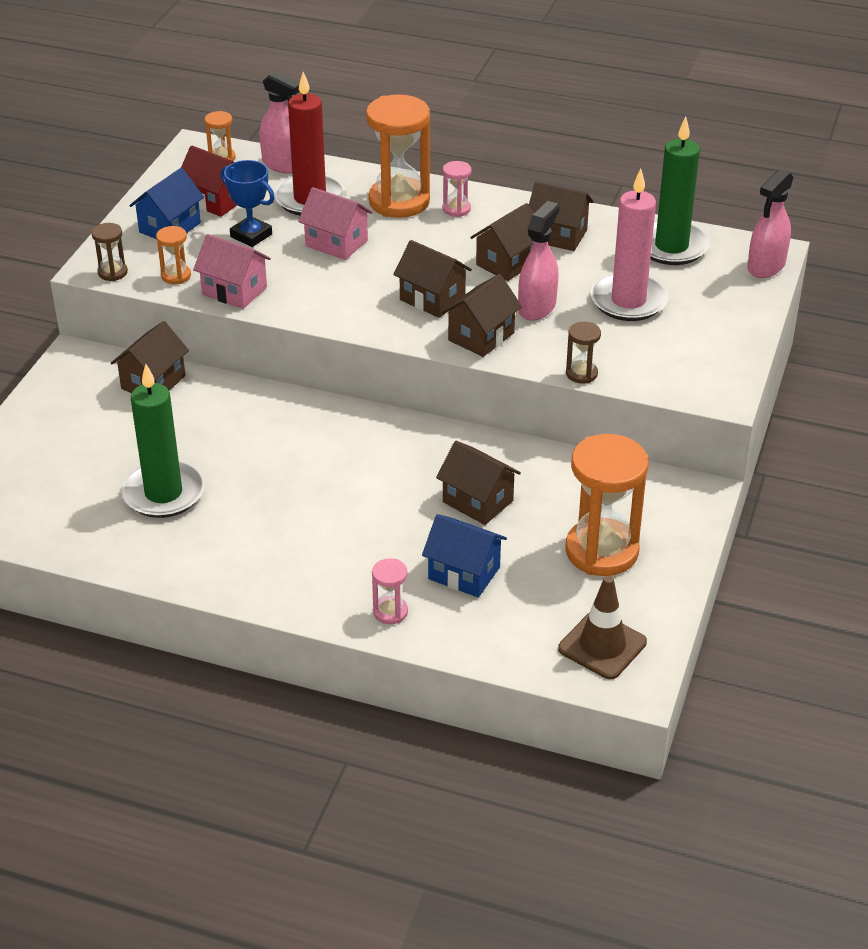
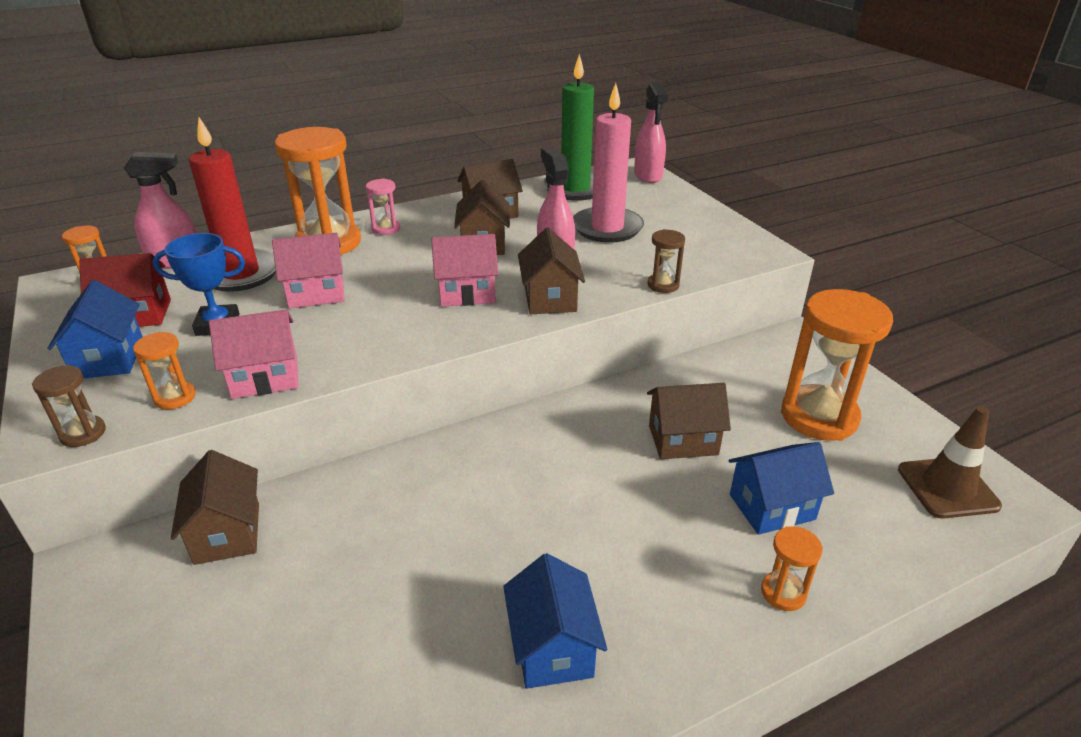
camera: 45 degrees left, 5 degrees down
(163, 493) = (393, 649): green candle -> none
(235, 546) = (552, 647): none -> blue house
(390, 612) = (783, 593): pink hourglass -> orange hourglass
(432, 299) = (467, 293): brown house -> pink house

